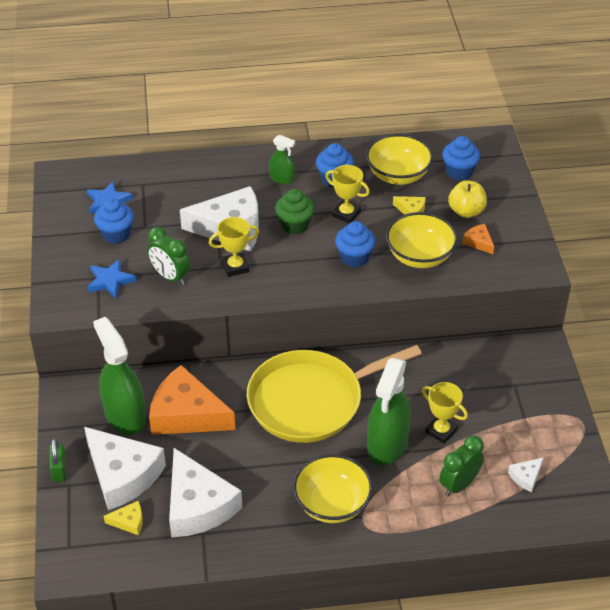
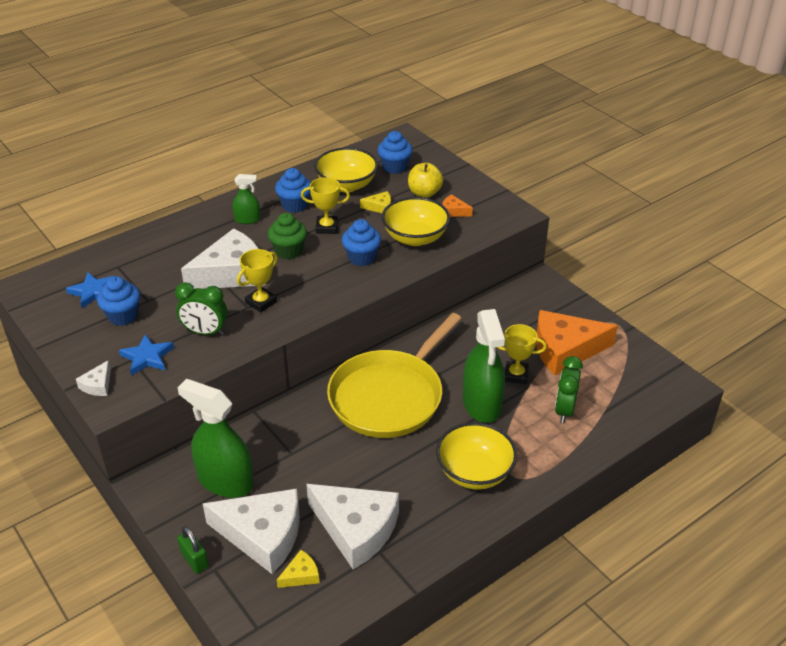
camera: 30 degrees left, 5 degrees down
(186, 414) = (285, 455): orange cheese -> orange cheese (565, 349)
(526, 477) = (610, 381): white cheese -> white cheese (97, 385)

